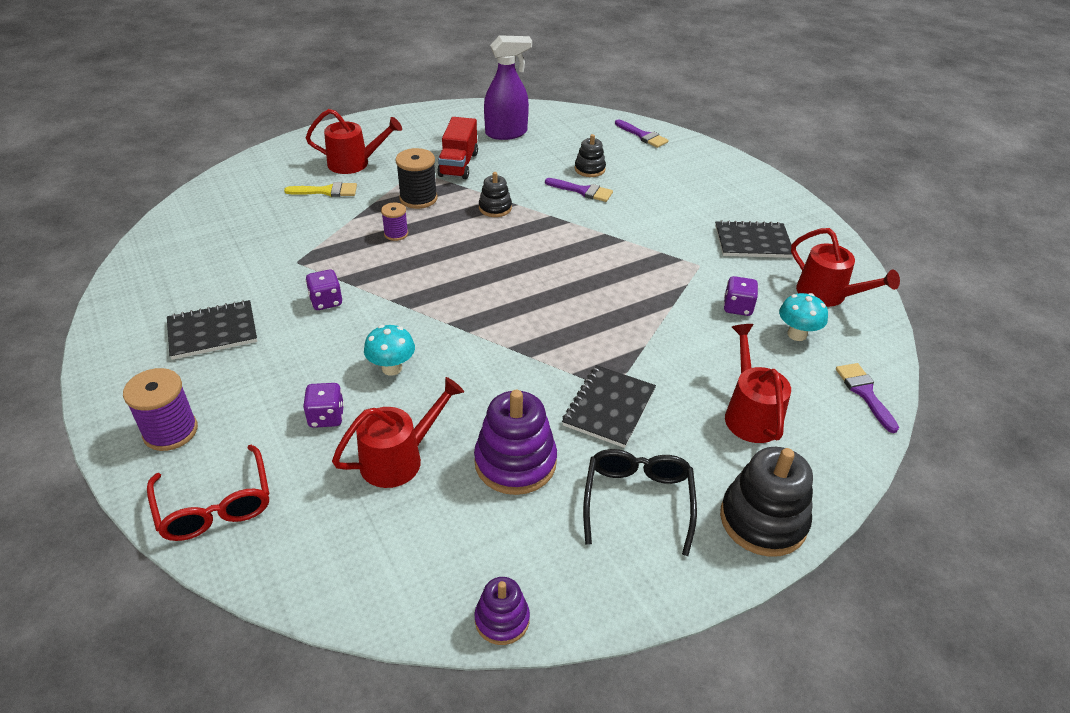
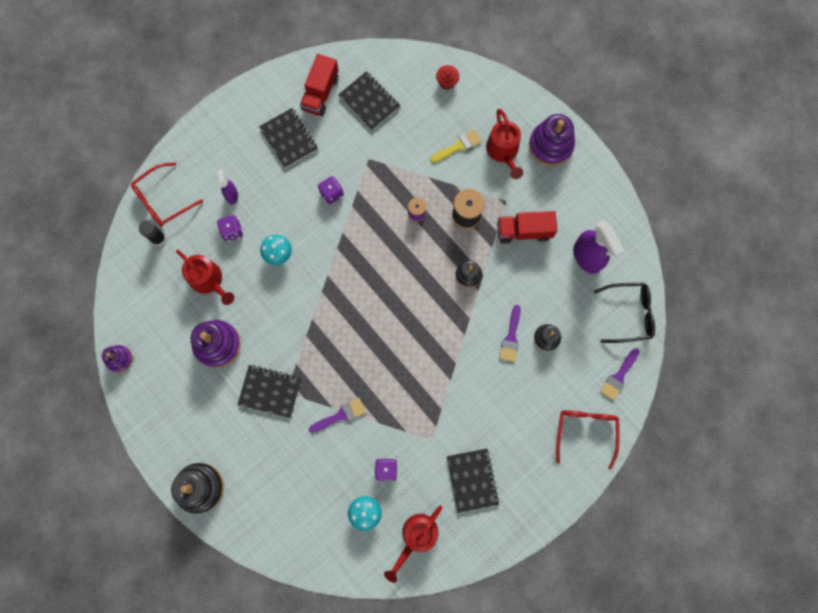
camera: 80 degrees right, 35 degrees up
(165, 291) = (320, 93): none -> red truck
(170, 431) = (207, 154): purple spool -> none
(214, 249) = (369, 102): none -> black notebook
(237, 187) = (447, 82): none -> red cupcake
(263, 409) = (231, 195): none -> purple spray bottle
(286, 522) = (158, 238): none -> black glue stick
(327, 191) = (458, 146): yellow brush -> yellow brush turned 105 degrees counterclockwise
(366, 134) = (550, 145): none -> purple stacking toy
(638, 500) = (202, 416): black glasses -> black glasses (630, 314)
(699, 162) = (585, 431): none -> red glasses
(750, 413) = (281, 479): red watering can -> none
(864, 393) = (315, 556): purple brush -> purple brush (341, 415)

